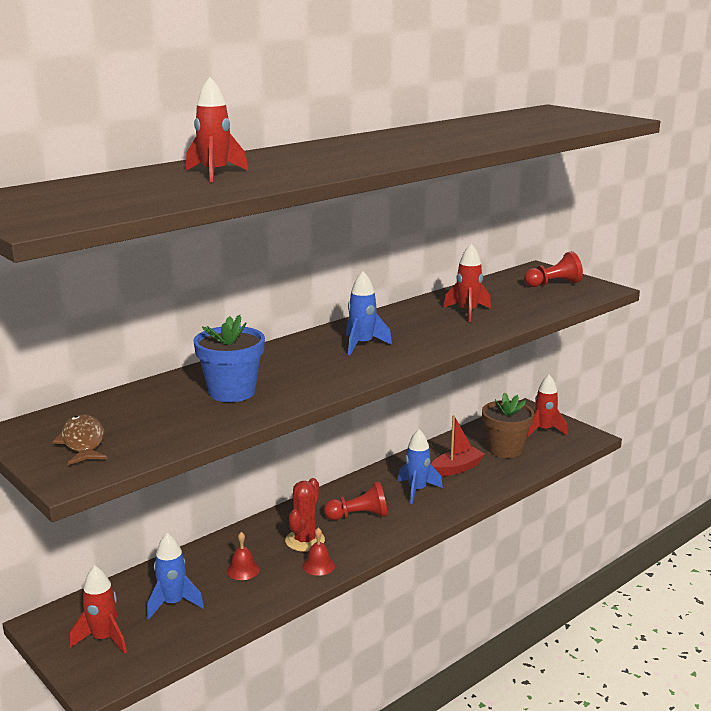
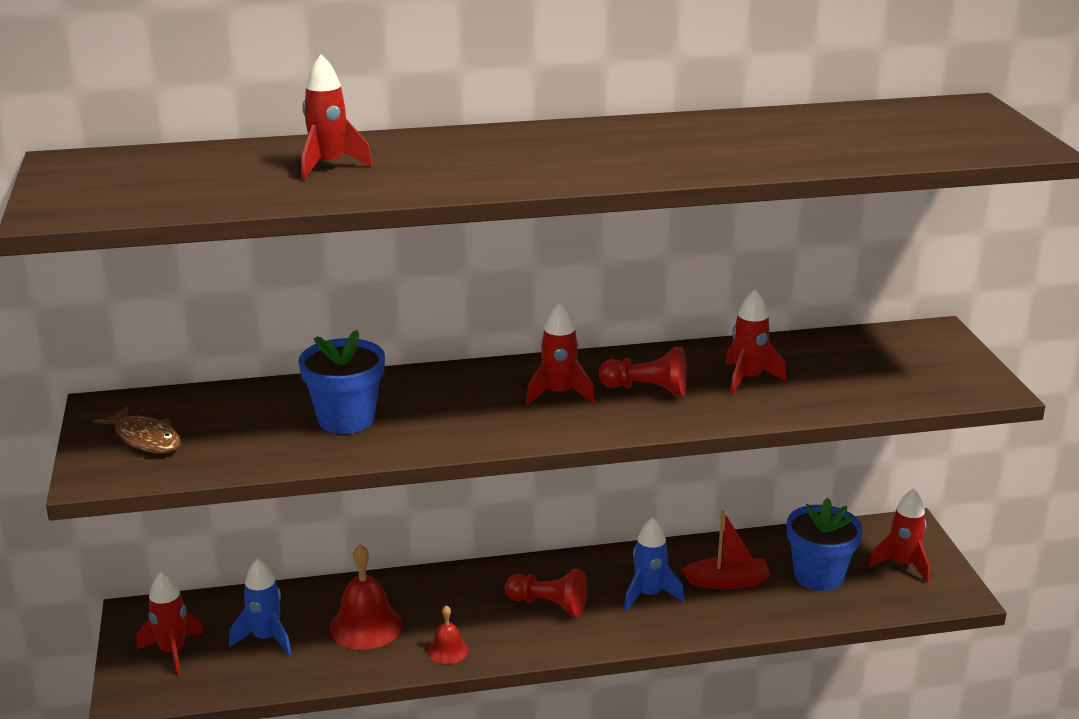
camera: 30 degrees right, 5 degrees up
(83, 442) = (145, 439): brown fish -> brown fish turned 120 degrees clockwise
(243, 570) = (365, 626): red bell -> red bell, size x1.81
(305, 540) = (461, 614): red cactus -> none
(362, 345) = (559, 394): blue rocket -> red rocket
(505, 449) = (818, 576): brown flower pot -> blue flower pot
(553, 284) = (925, 363): red pawn -> red pawn (647, 390)

